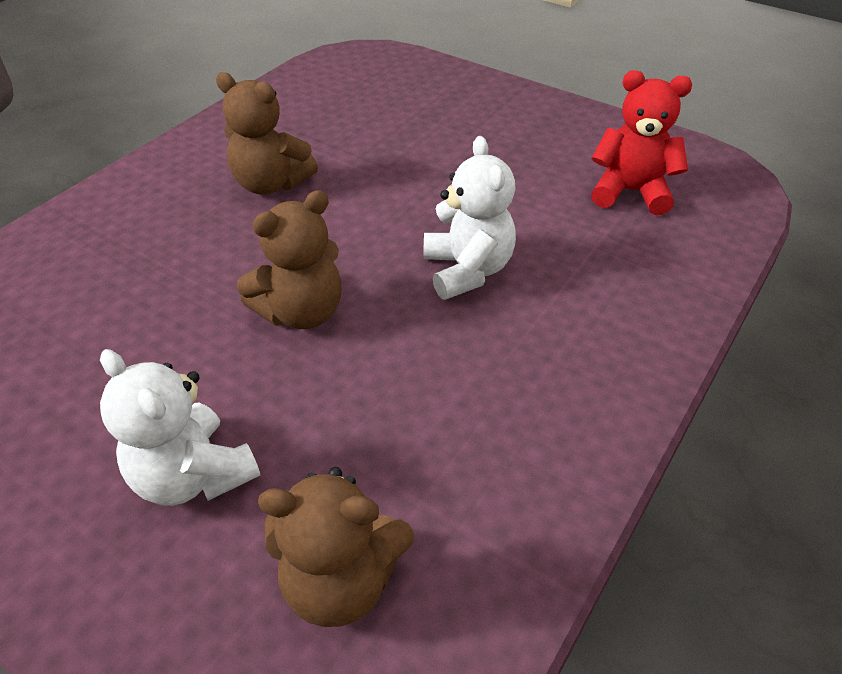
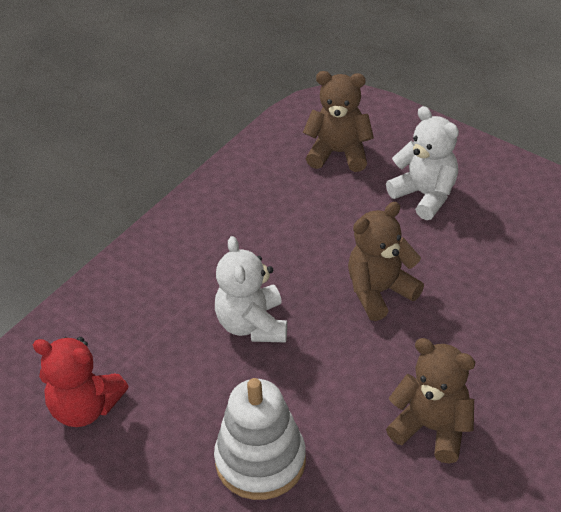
camera: 175 degrees left, 0 degrees up
(440, 159) = (260, 461): none -> white stacking toy

